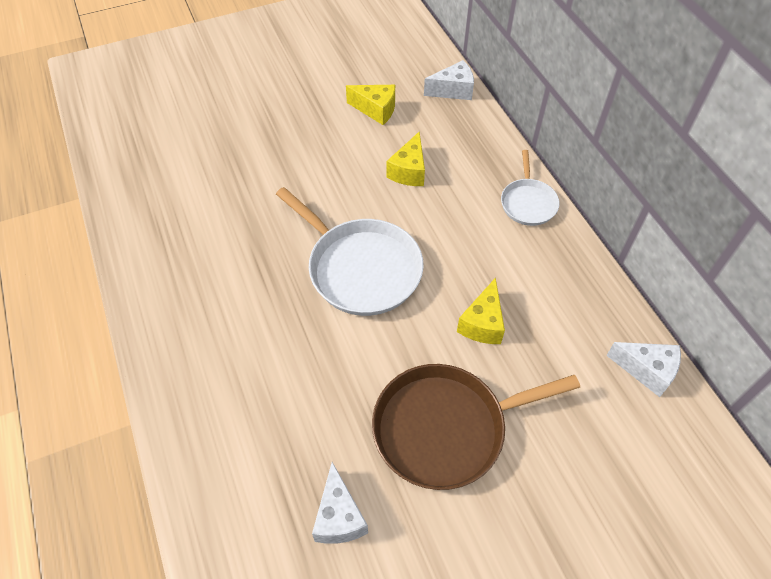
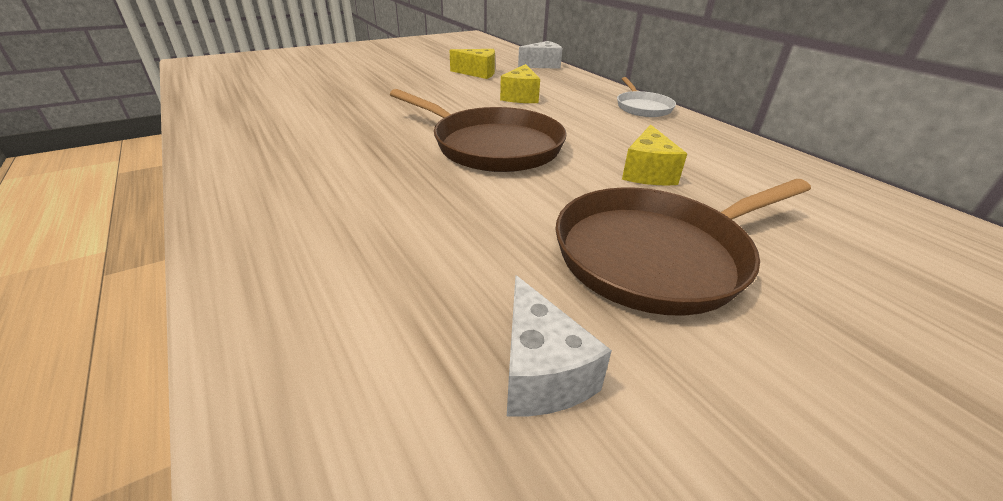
camera: 10 degrees left, 20 degrees down
(361, 268) = (492, 146): white pan -> brown pan
(646, 370) = (854, 193): white cheese -> none

